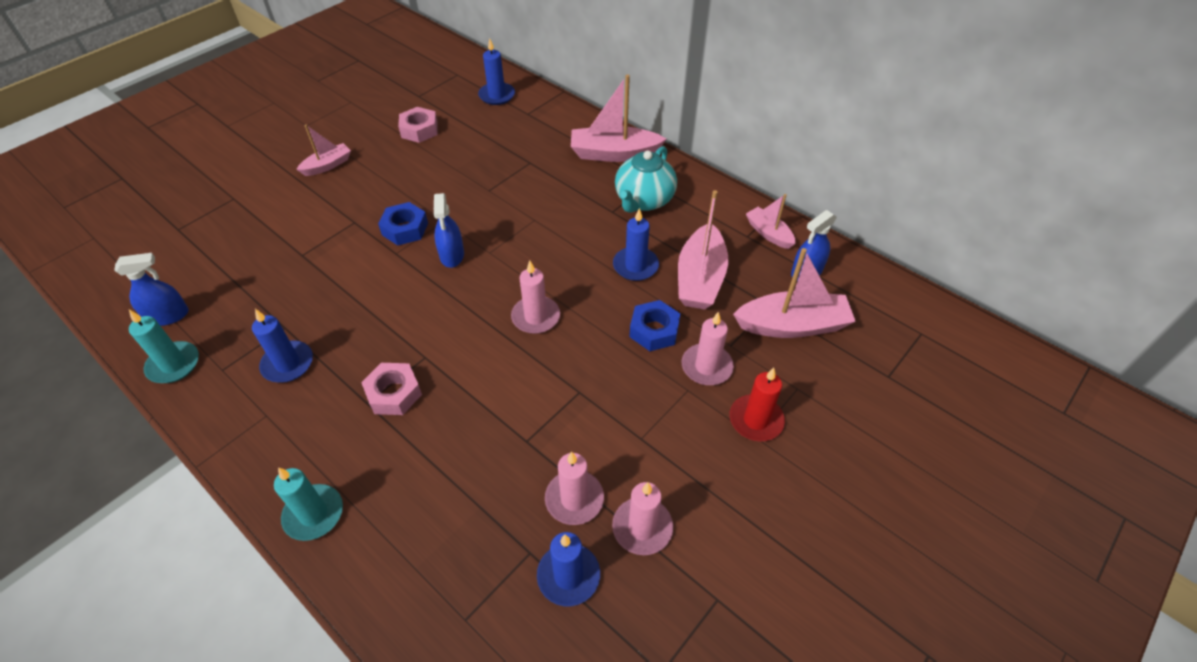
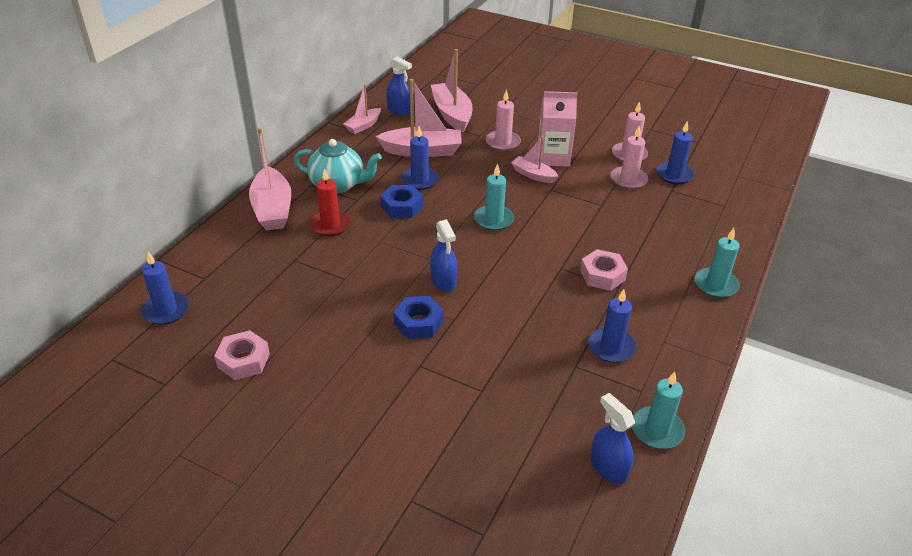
camera: 105 degrees left, 10 degrees down
(327, 165) = (327, 426): pink boat -> pink boat (533, 175)
(452, 255) = (443, 281): blue spray bottle -> blue spray bottle turned 90 degrees clockwise
(536, 317) = (494, 220): pink candle -> turquoise candle
(654, 330) = (481, 165): blue nut -> blue nut (402, 206)
(656, 417) = (553, 157): none -> pink carton
(756, 420) = (534, 123): red candle -> red candle (330, 225)

